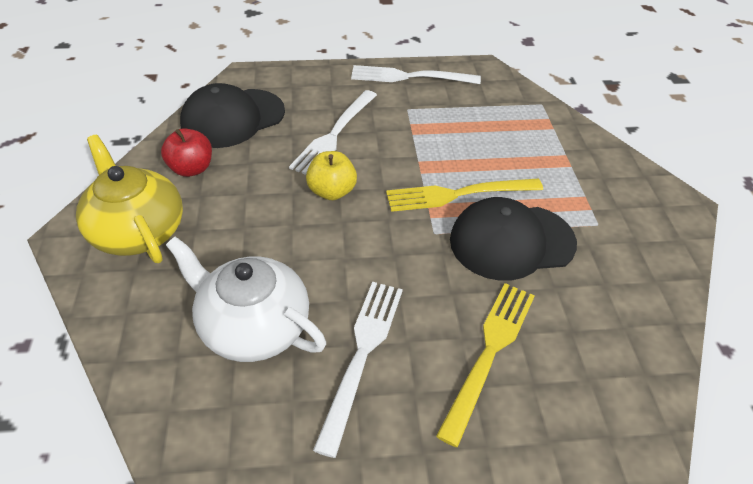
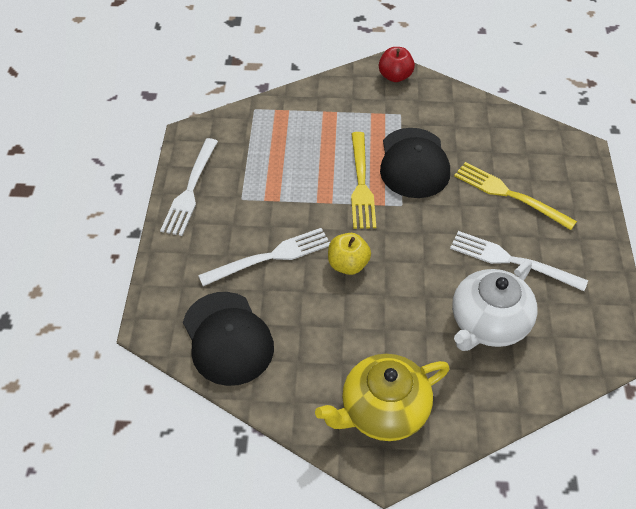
camera: 80 degrees left, 5 degrees up
(191, 169) = (302, 372): red apple -> red apple (395, 76)
(334, 135) = (271, 256): white fork -> white fork turned 60 degrees counterclockwise

